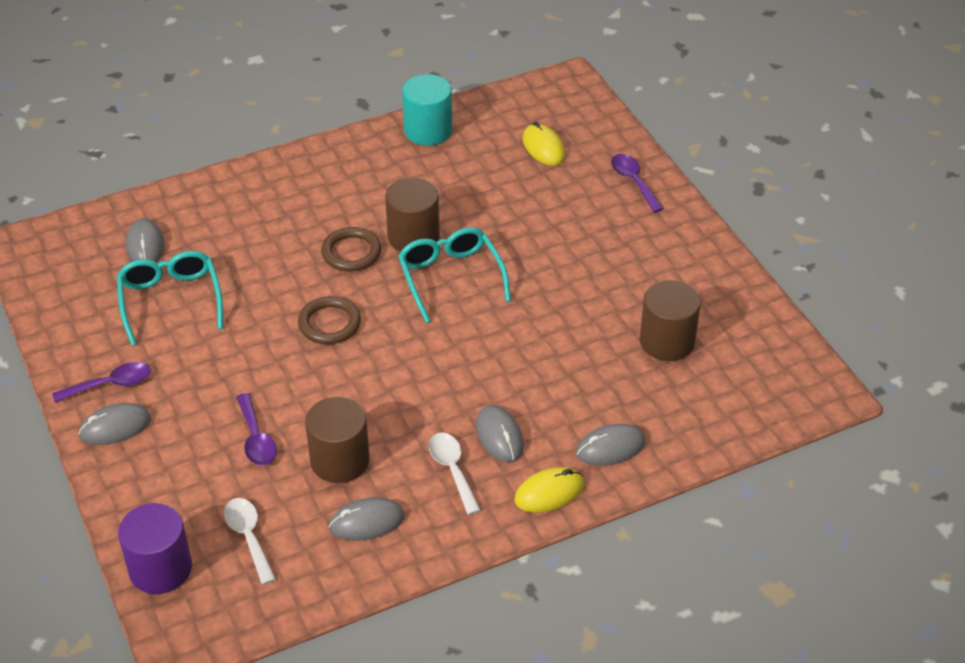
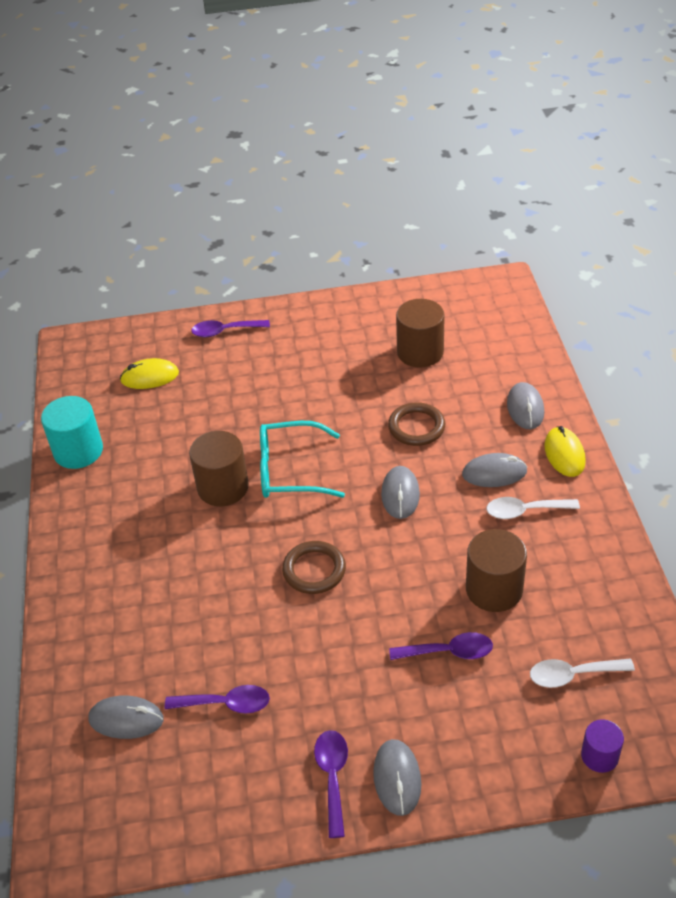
camera: 70 degrees left, 0 degrees up
(160, 568) = (599, 756): purple cylinder -> purple cylinder, size x0.58
(170, 300) = (225, 704): turquoise glasses -> purple spoon
(351, 252) = (223, 538): brown ring -> brown ring (416, 427)
(367, 522) = (572, 581): grey mouse -> grey mouse (400, 494)

